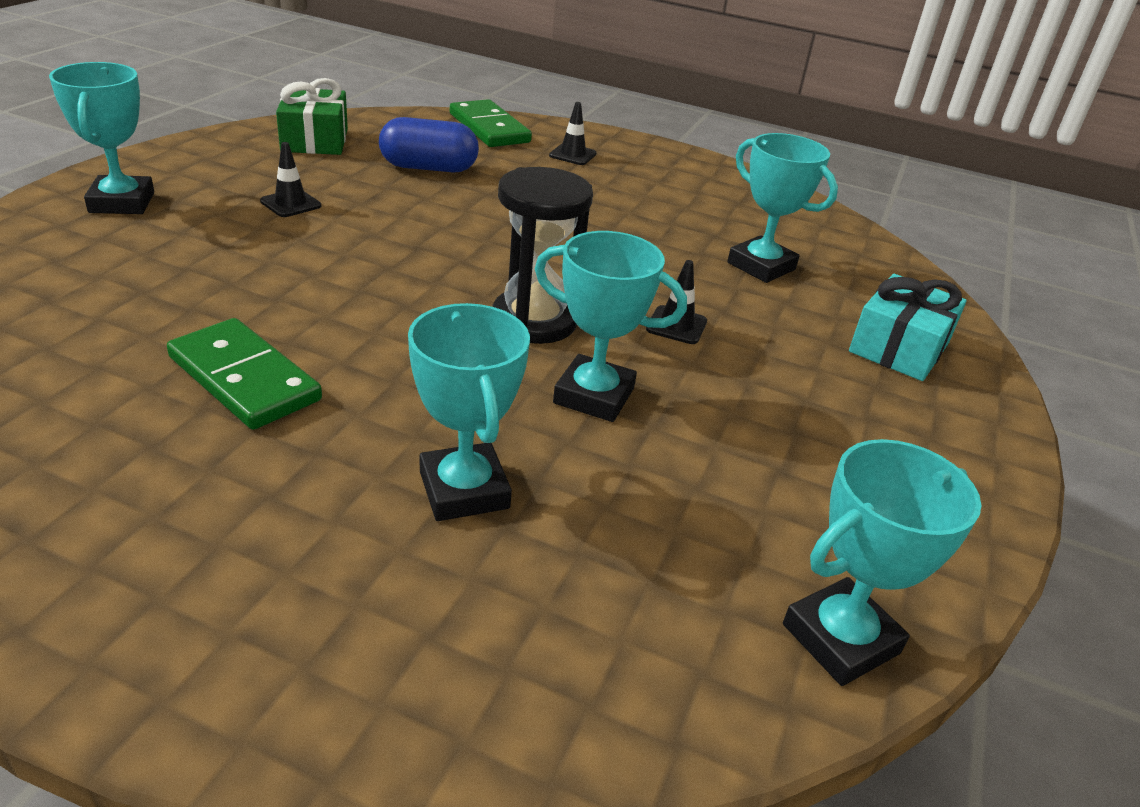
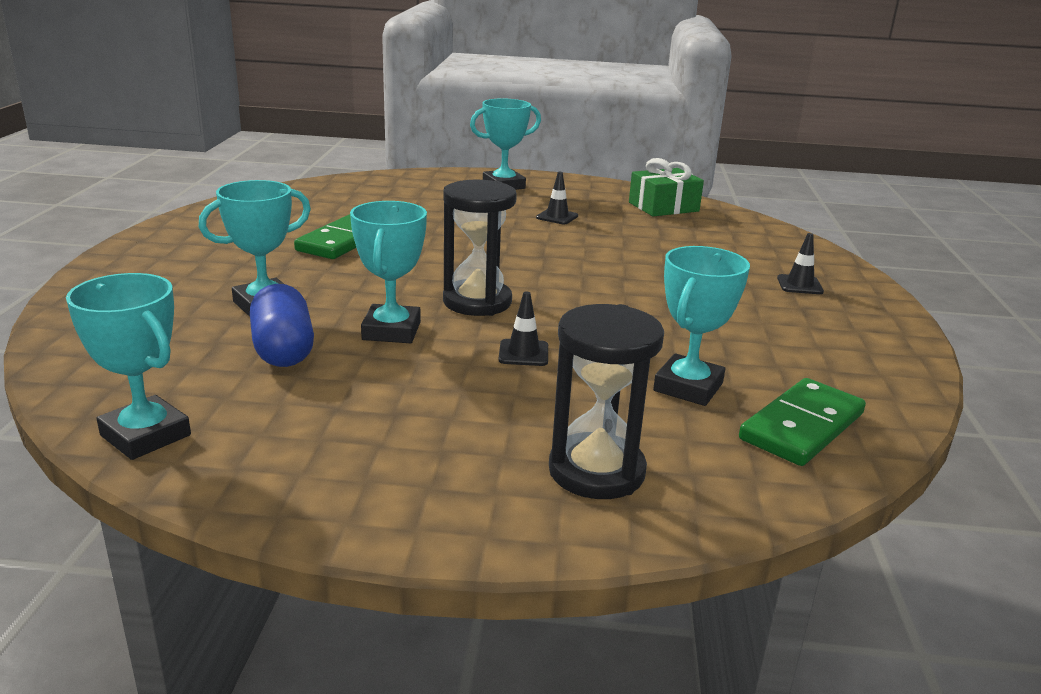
camera: 75 degrees right, 10 degrees down
(428, 168) = (676, 242): blue capsule -> blue capsule (283, 350)
(489, 128) = (793, 250): green domino -> green domino (801, 426)
(898, 347) = (596, 471): turquoise gift -> black hourglass

